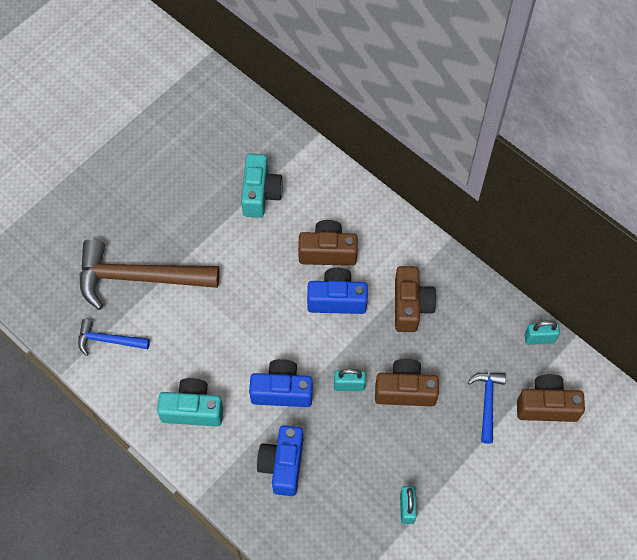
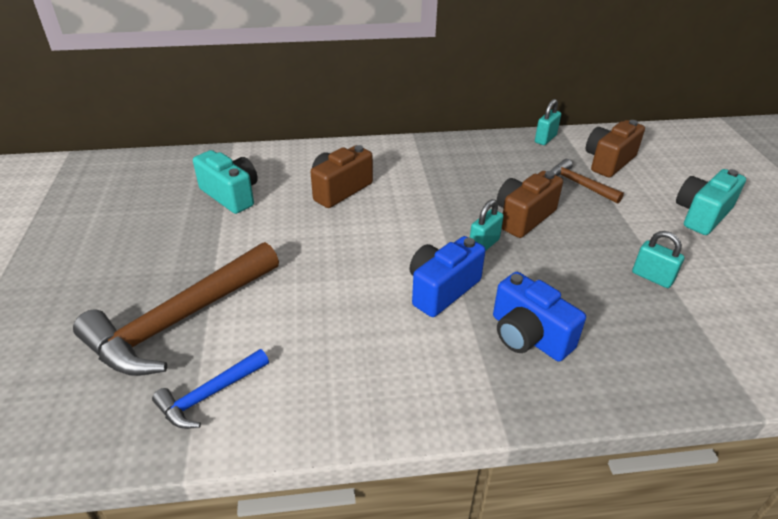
camera: 50 degrees left, 25 degrees down
(193, 409) = (386, 371): turquoise camera -> turquoise camera (701, 215)
(337, 299) = (390, 208): blue camera -> none
(410, 306) = (446, 176): brown camera -> none
(487, 402) = (579, 184): blue hammer -> brown hammer

